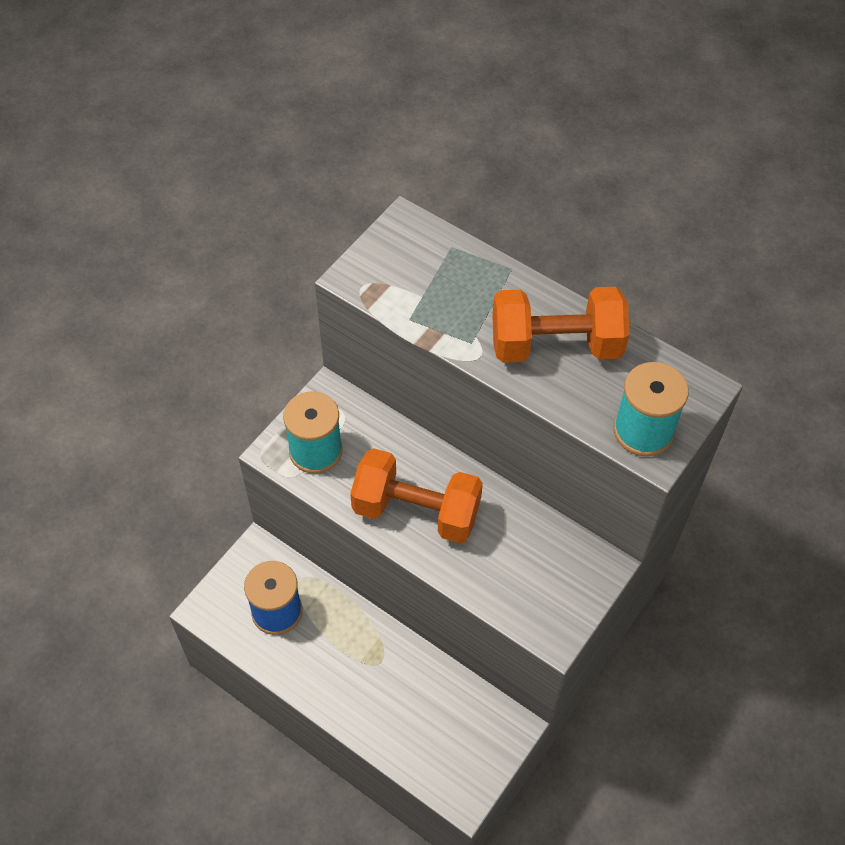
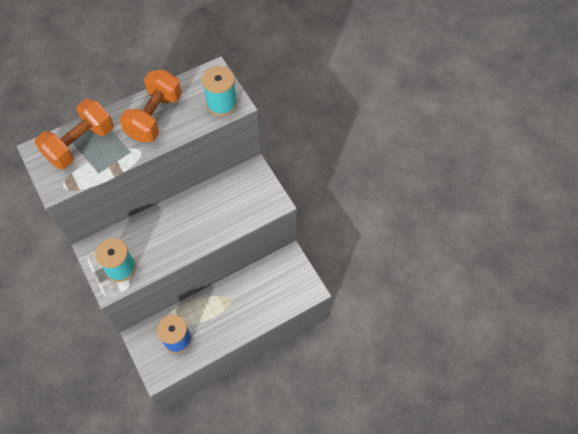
camera: 65 degrees left, 5 degrees up
(416, 511) = (182, 235): orange dumbbell -> orange dumbbell (80, 144)

